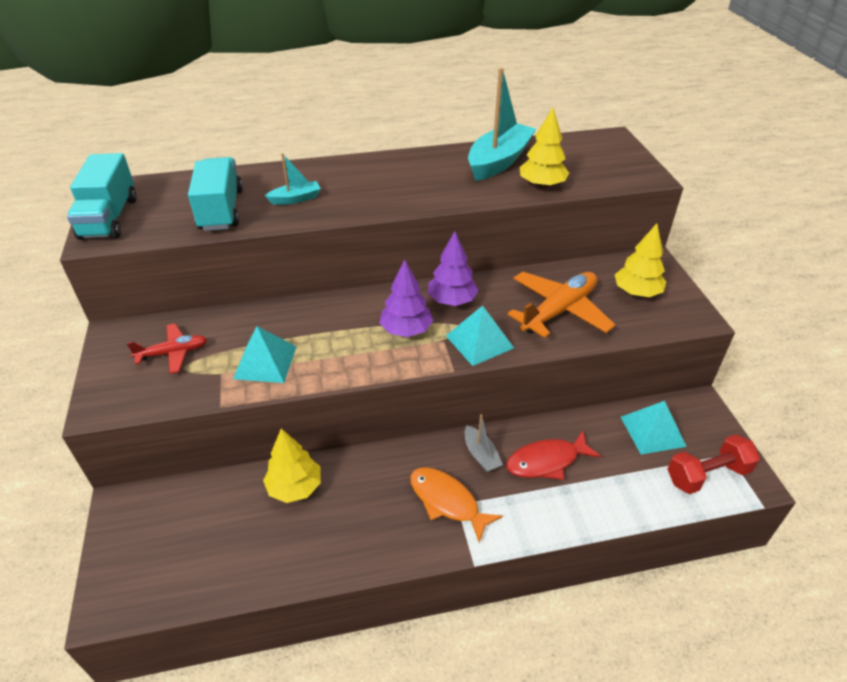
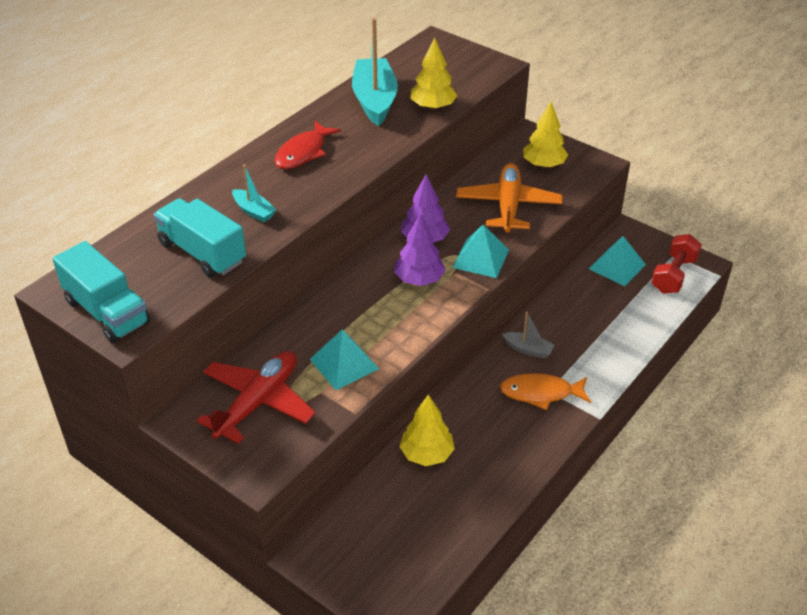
camera: 40 degrees left, 0 degrees up
(173, 353) = (258, 402): red plane -> red plane, size x1.71
(296, 199) = (254, 211): turquoise boat -> turquoise boat turned 105 degrees clockwise
(547, 461) = (574, 327): red fish -> red fish (303, 152)

